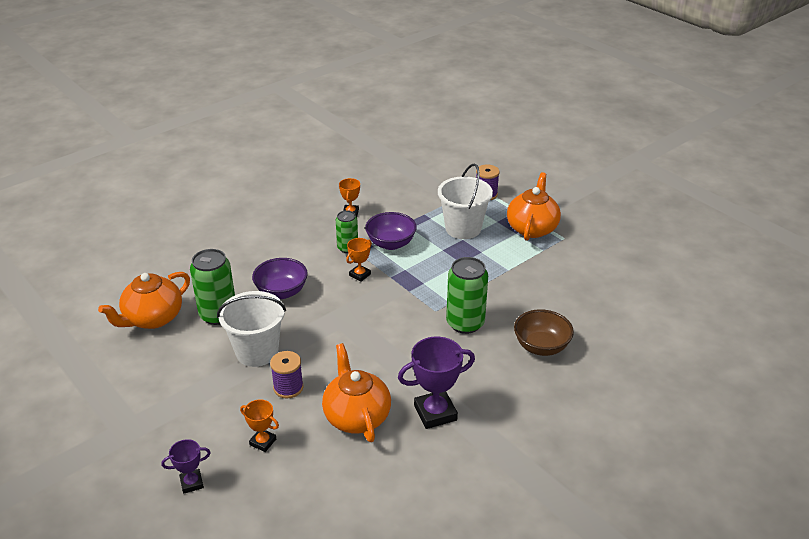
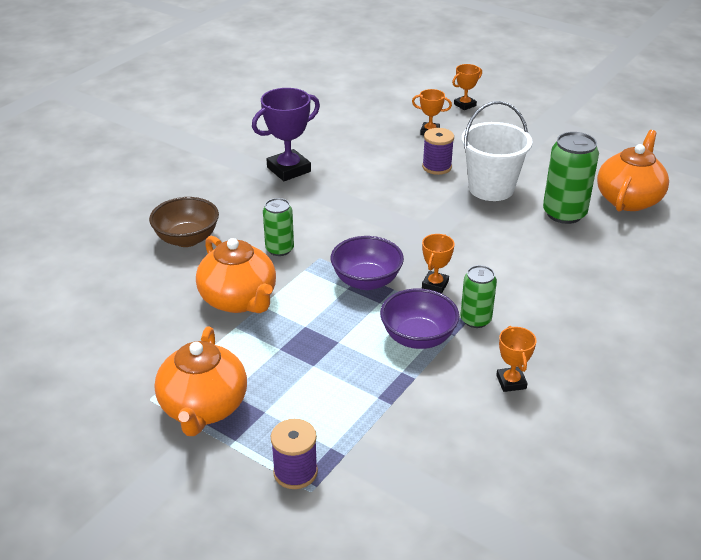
camera: 165 degrees right, 0 degrees up
(191, 483) = (465, 105): purple trophy -> orange trophy
(281, 292) = (516, 248): purple bowl -> purple bowl (366, 281)
(356, 416) = (360, 157): orange teapot -> orange teapot (239, 300)
(463, 228) = (318, 385): white bucket -> none
(465, 323) = (279, 249): green can -> green can, size x0.61

